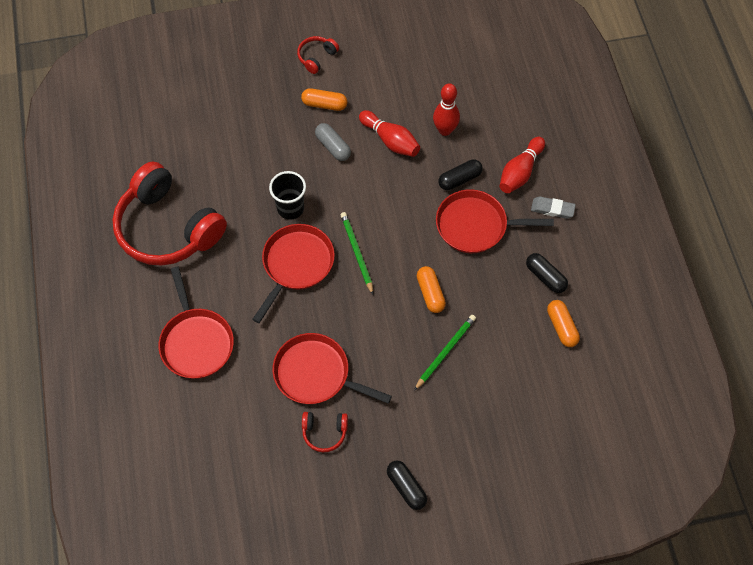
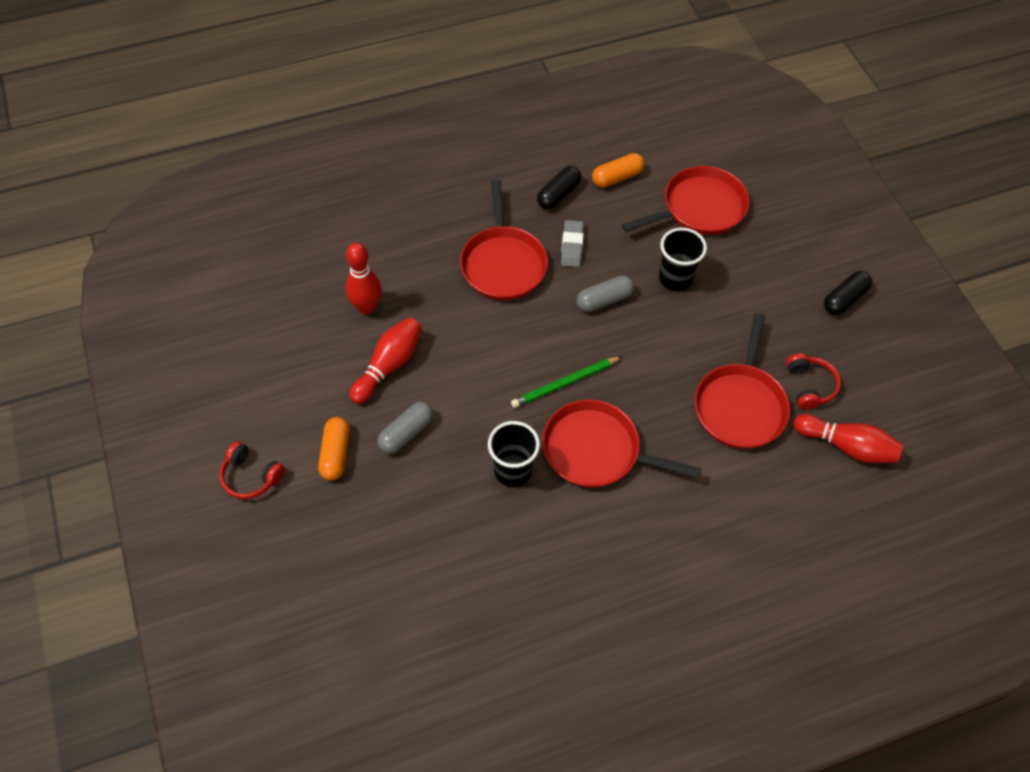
camera: 100 degrees left, 5 degrees down
(168, 228) = (572, 630): red headphones -> none
(196, 342) = (737, 553): red pan -> red pan (699, 208)
(430, 293) = (604, 300): orange capsule -> grey capsule
(445, 352) = (675, 279): green pencil -> black cup
(459, 179) = (439, 285): black capsule -> none
(520, 172) = (420, 226): red bowling pin -> red bowling pin (847, 446)
(552, 209) = (468, 193): grey eraser -> grey eraser (572, 246)

